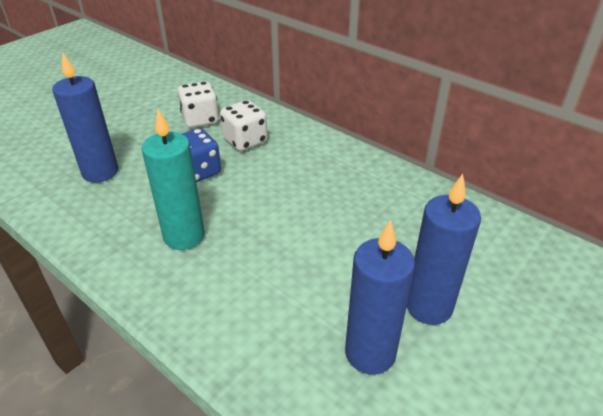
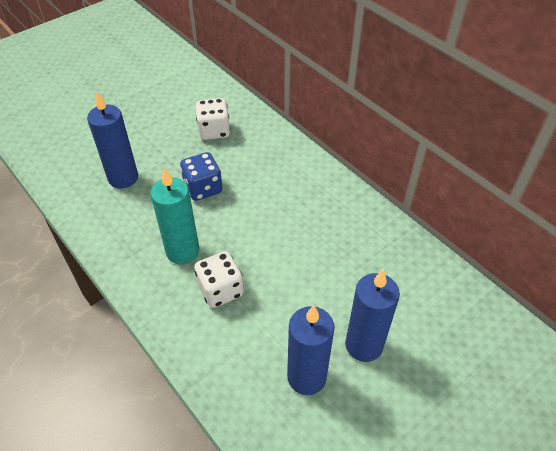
camera: 10 degrees right, 10 degrees up
(245, 141) = (249, 160): white dice -> white dice (220, 290)

